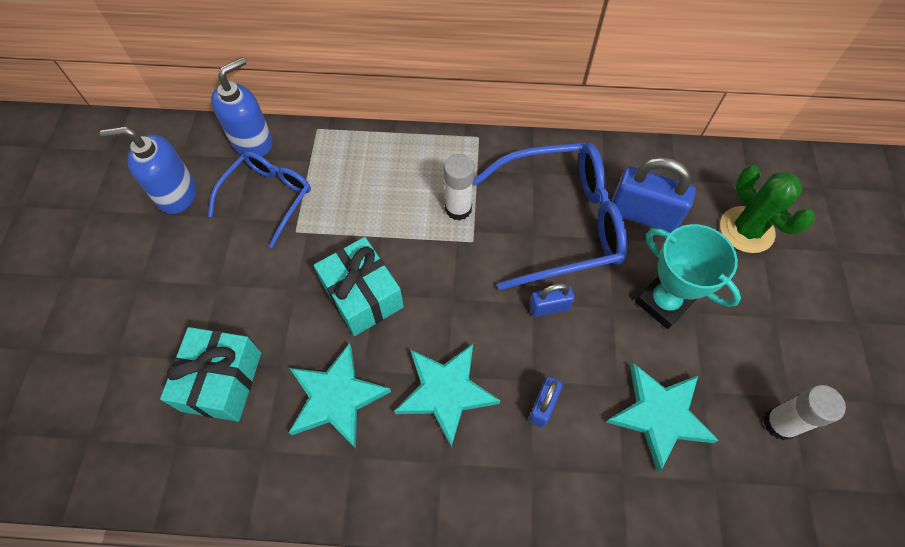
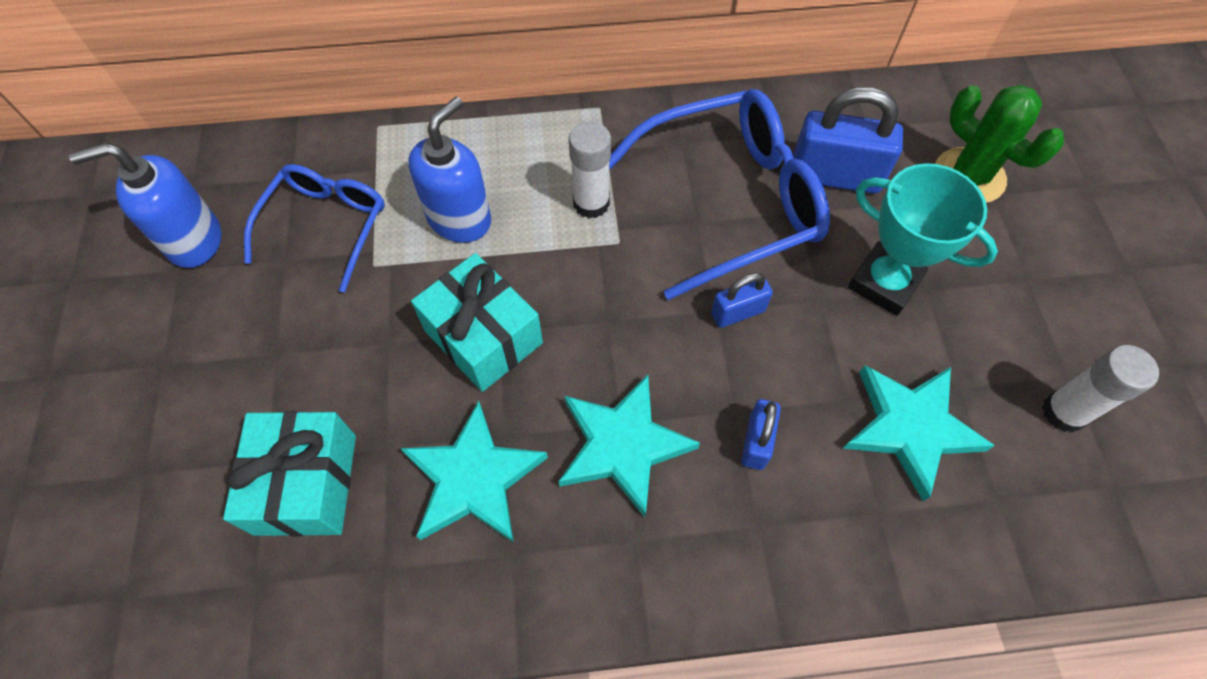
camera: 10 degrees left, 0 degrees up
(253, 142) = (290, 155): blue soap dispenser -> blue soap dispenser (460, 219)

